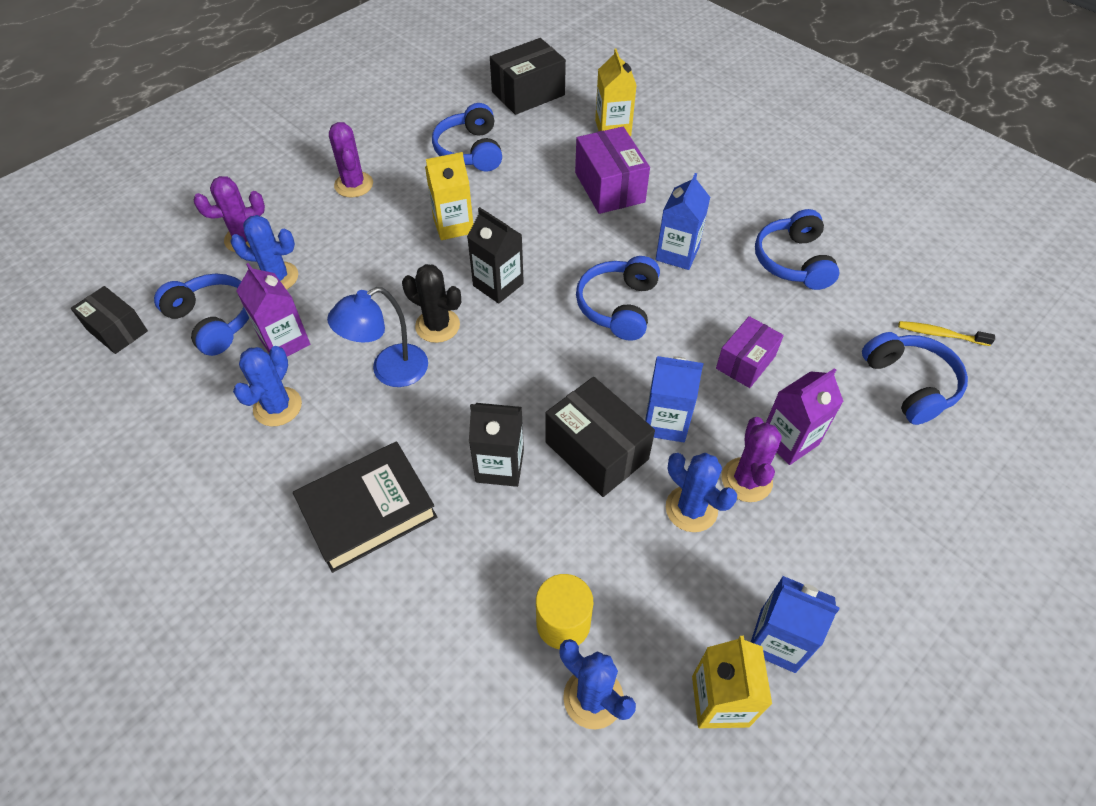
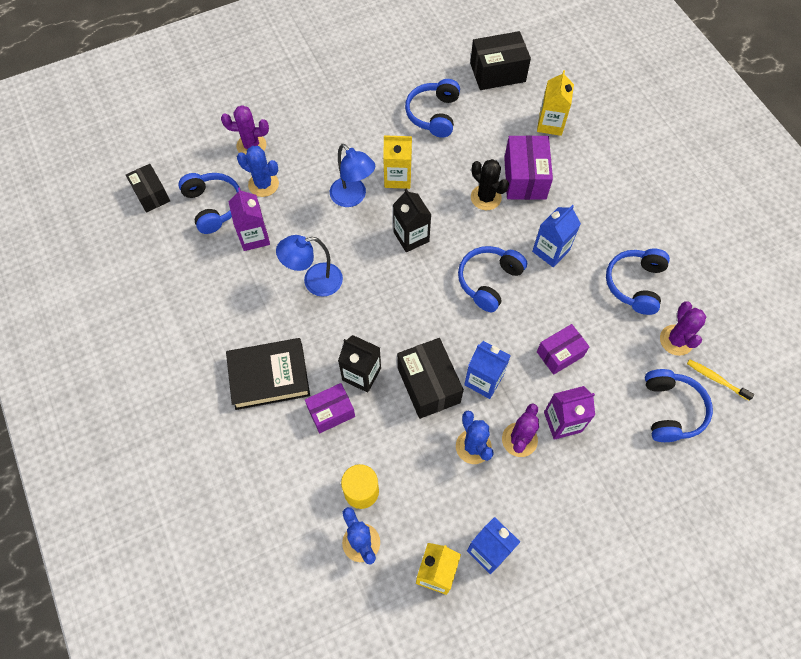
camera: 20 degrees right, 10 degrees up
(277, 407) = (236, 284): blue cactus -> none
(354, 185) = (339, 121): purple cactus -> purple cactus (676, 340)
(404, 261) = (353, 197): none -> blue lamp
(437, 326) = (358, 256): black cactus -> black cactus (486, 197)
(476, 529) = (331, 412): none -> purple box

